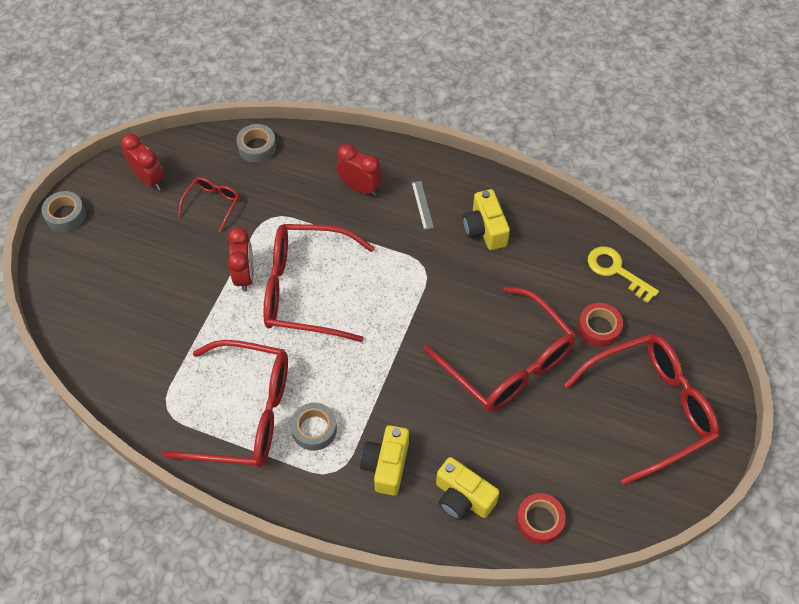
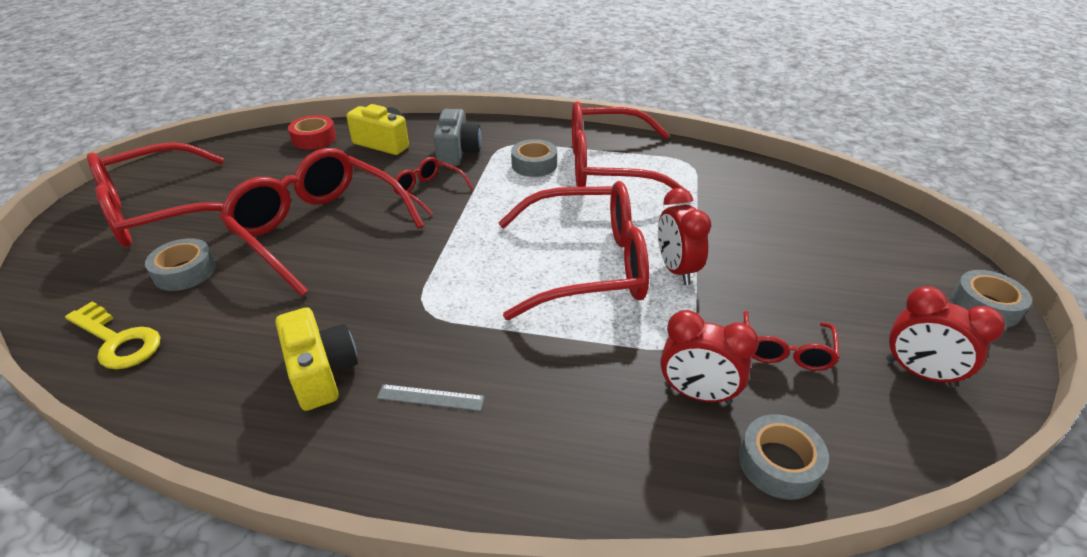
camera: 170 degrees right, 20 degrees down
(360, 187) = (549, 412): red clock -> red clock (697, 394)
(386, 465) = (457, 152): yellow camera -> grey camera
(418, 401) = (429, 191): none -> red glasses
(422, 205) = (430, 398): grey ruler -> grey ruler turned 60 degrees counterclockwise
(598, 328) = (185, 272): red tape -> grey tape

